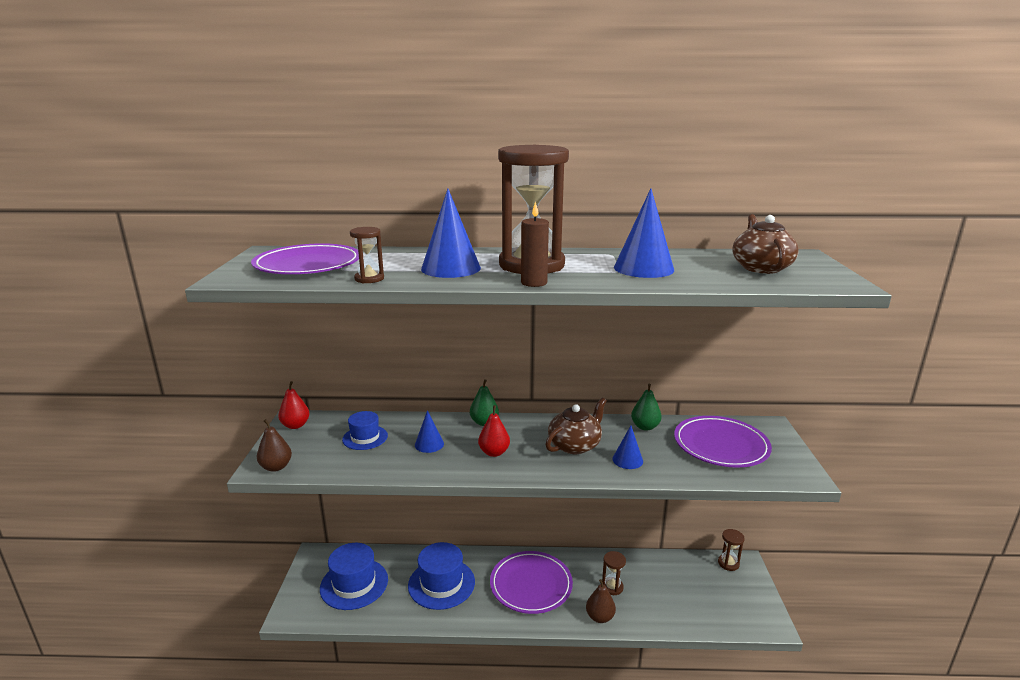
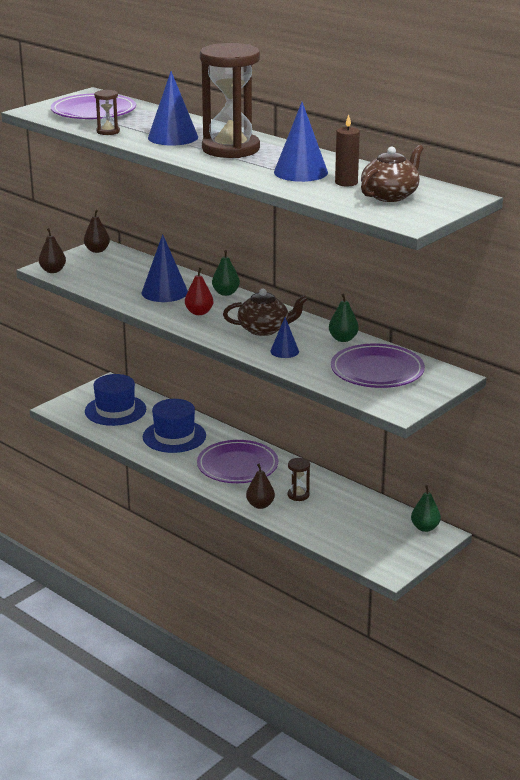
camera: 40 degrees right, 5 degrees up
(295, 425) = (97, 250): red pear -> brown pear
(365, 437) = (129, 273): blue hat -> none
(429, 444) = (164, 292): blue cone -> blue cone, size x1.77
(534, 283) = (197, 161): brown candle -> brown candle (346, 183)
(728, 563) = (425, 528): brown hourglass -> green pear

